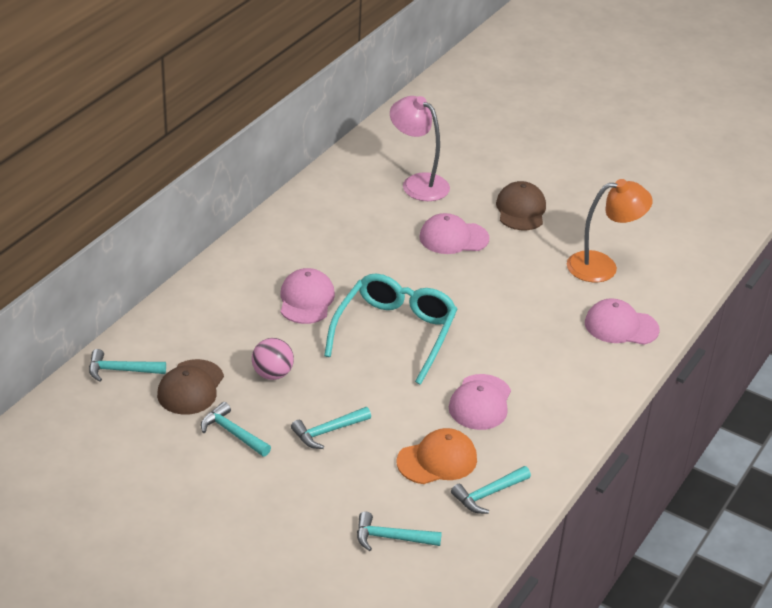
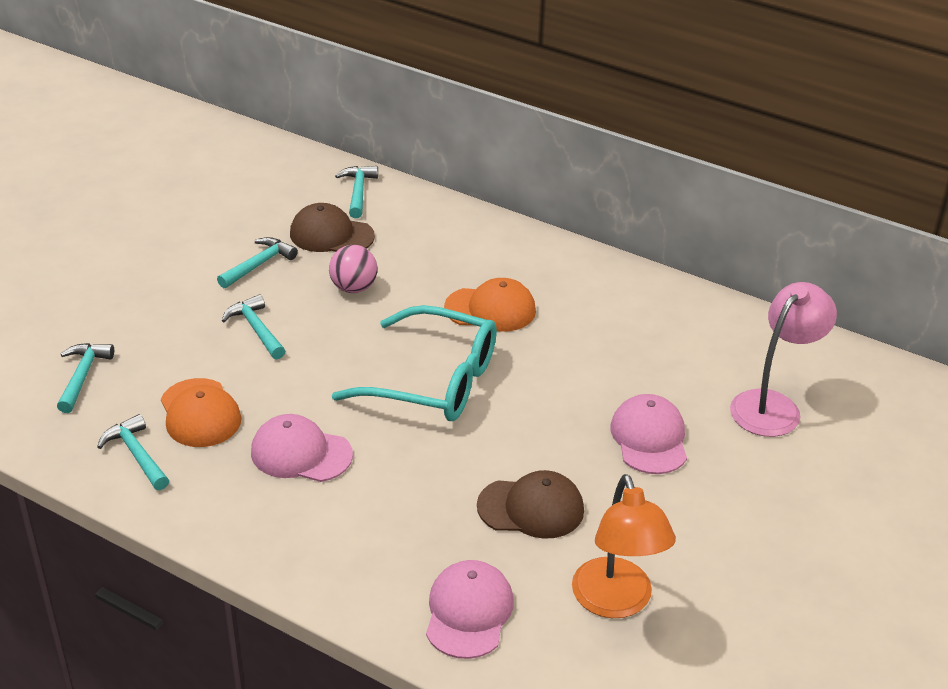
camera: 90 degrees right, 0 degrees up
(306, 300) = (490, 309): pink cap -> orange cap
(521, 210) = (741, 513): brown cap -> brown cap (531, 508)

